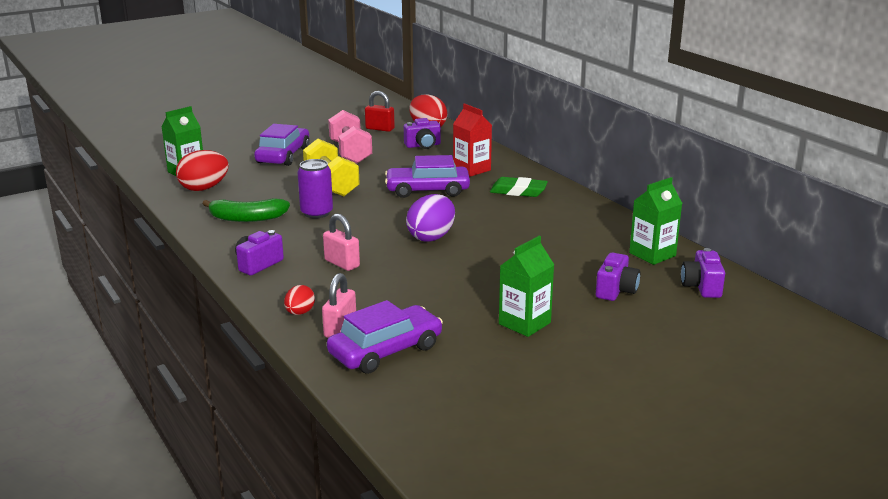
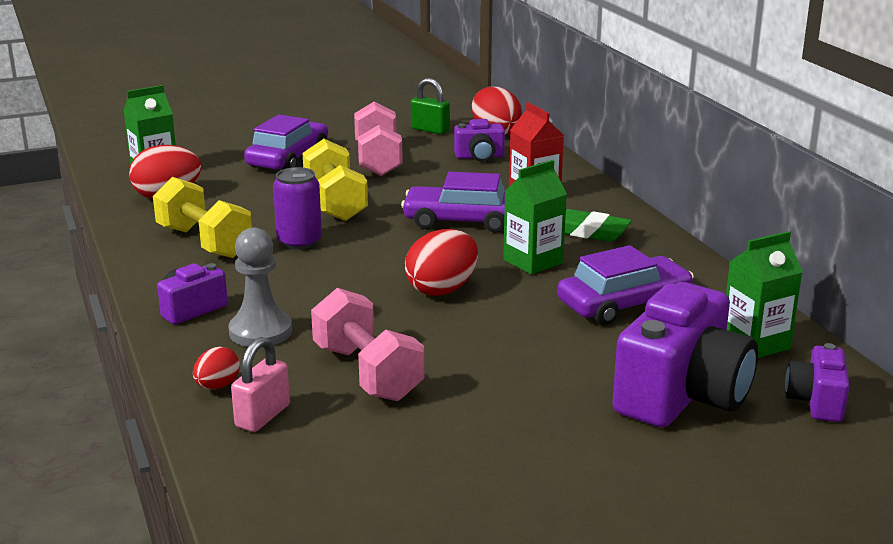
camera: 10 degrees right, 0 degrees up
(247, 218) = (204, 242): green banana -> yellow dumbbell
(315, 275) = (260, 331): none -> grey pawn
(342, 263) = (304, 318): pink padlock -> none
(380, 129) = (430, 130): red padlock -> green padlock
(386, 350) = (313, 456): purple car -> purple car (624, 304)
(401, 295) = (367, 373): none -> pink dumbbell
(431, 237) = (442, 289): purple egg -> red egg
(524, 323) = (528, 434): green carton -> green carton (533, 261)
(616, 290) = (682, 395): purple camera -> purple camera, size x1.98

